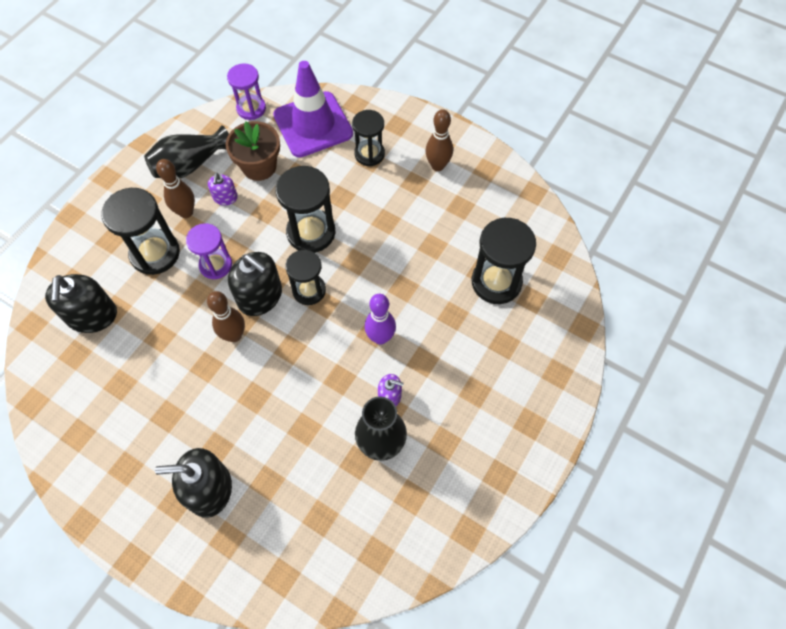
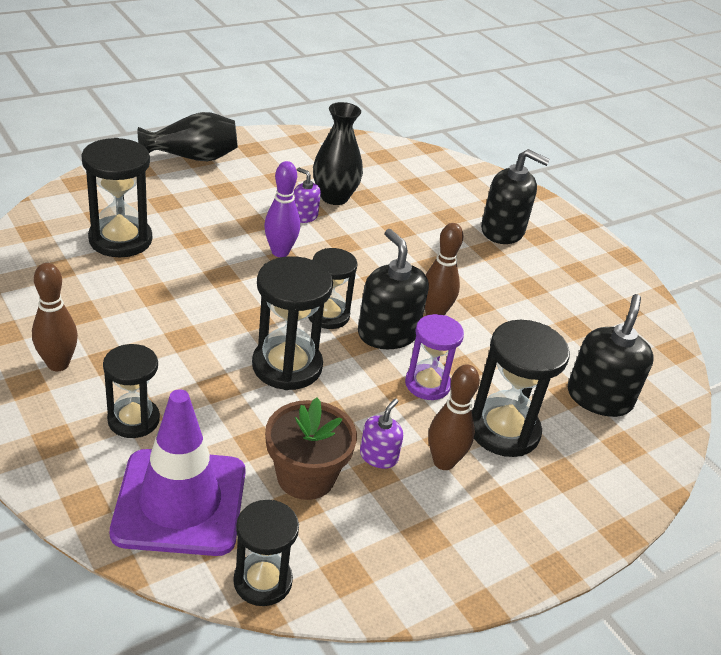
camera: 160 degrees left, 25 degrees down
(190, 165) = (412, 528): black vase -> black vase (193, 157)
(251, 108) = (262, 581): purple hourglass -> black hourglass

